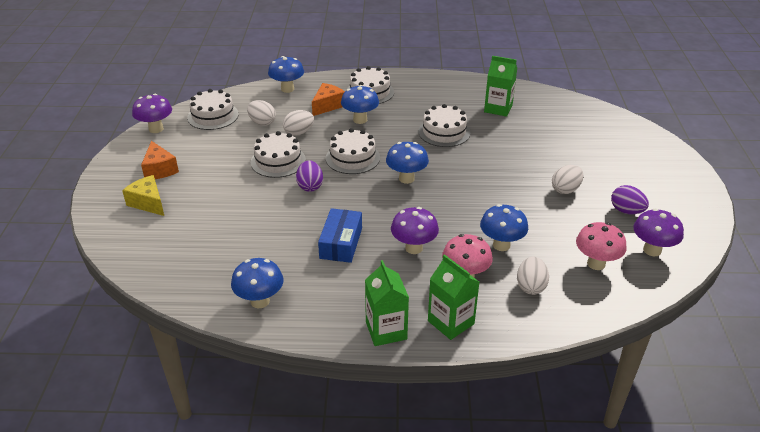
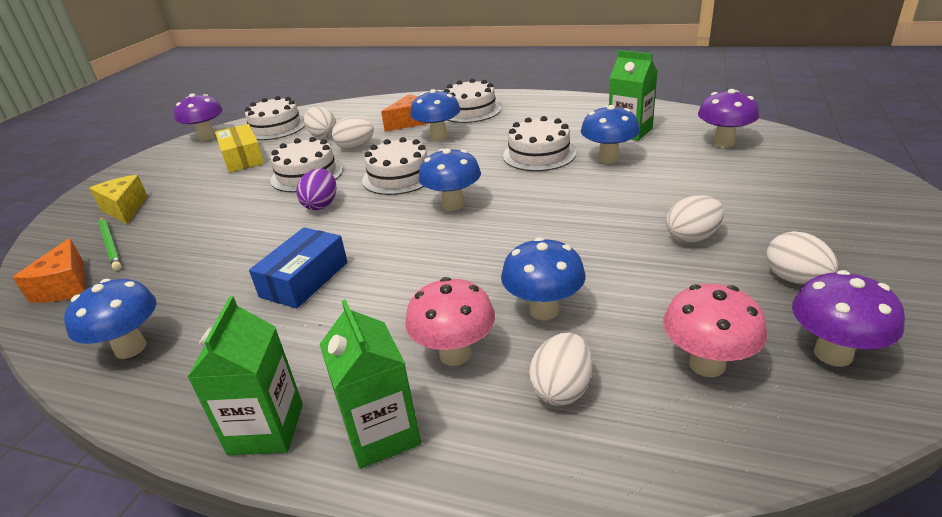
camera: 20 degrees right, 5 degrees down
(159, 169) = (171, 175): orange cheese -> orange cheese (65, 286)
(168, 233) = (110, 244): none -> green pencil
(209, 148) = (242, 158): none -> yellow box
(287, 89) = (377, 106): blue mushroom -> blue mushroom (608, 159)
(414, 248) = (402, 298): purple mushroom -> purple mushroom (723, 143)
(626, 211) = (795, 279): purple egg -> white egg

